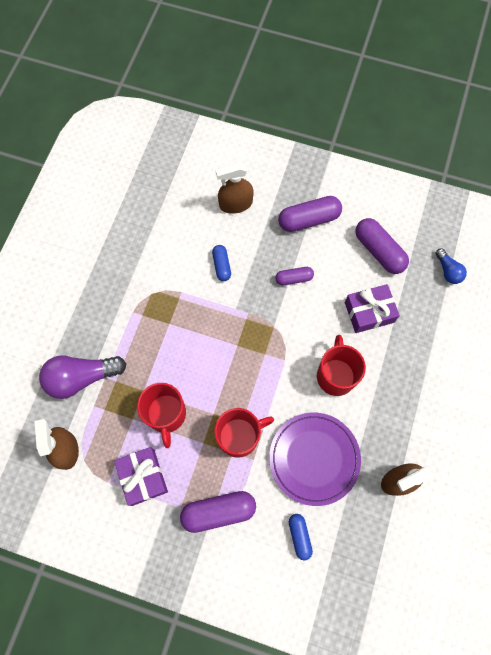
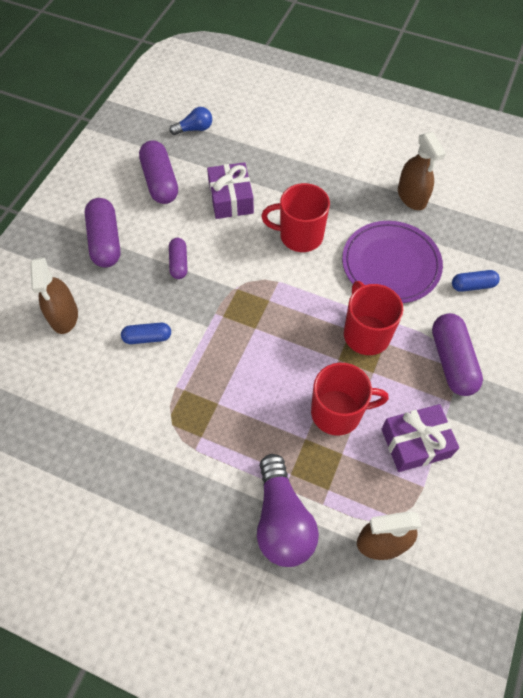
camera: 85 degrees left, 10 degrees down
(379, 251) = (160, 181): purple capsule -> purple capsule turned 75 degrees counterclockwise

